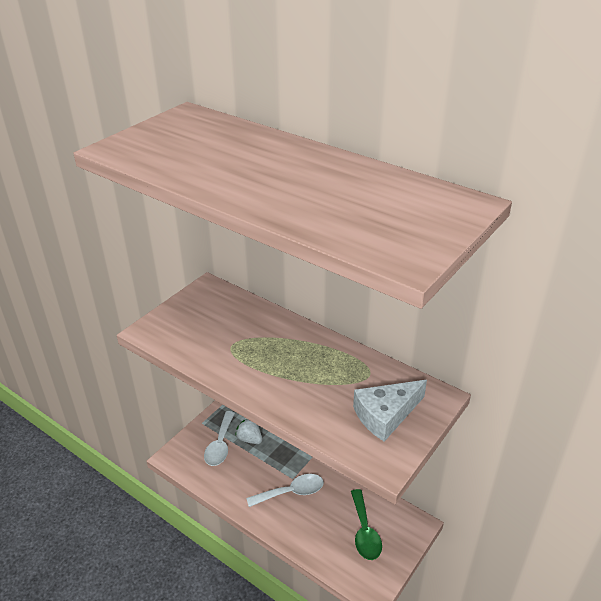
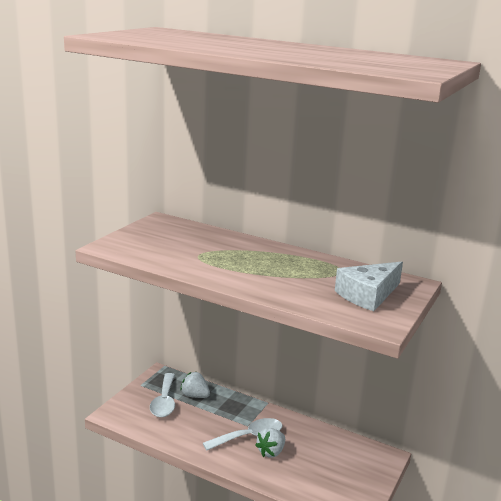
camera: 10 degrees left, 15 degrees down
(308, 512) = (271, 452): none -> white strawberry
(364, 532) = (334, 465): green spoon -> none

